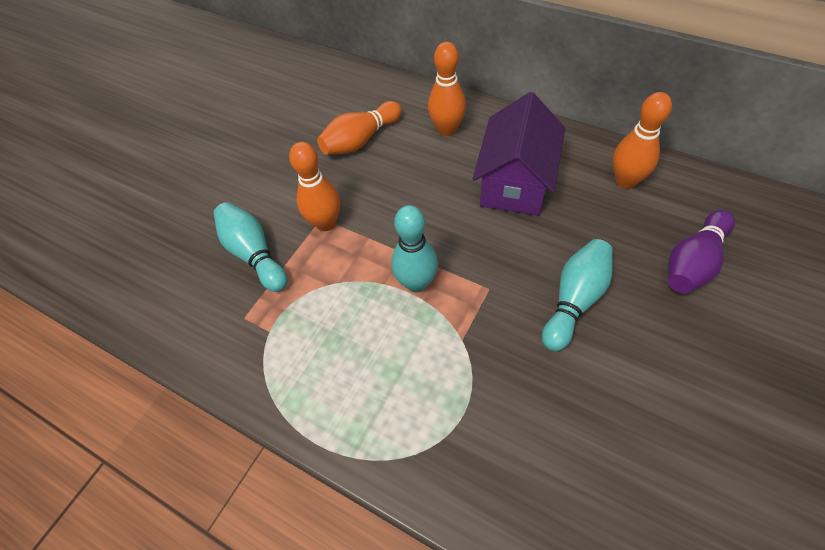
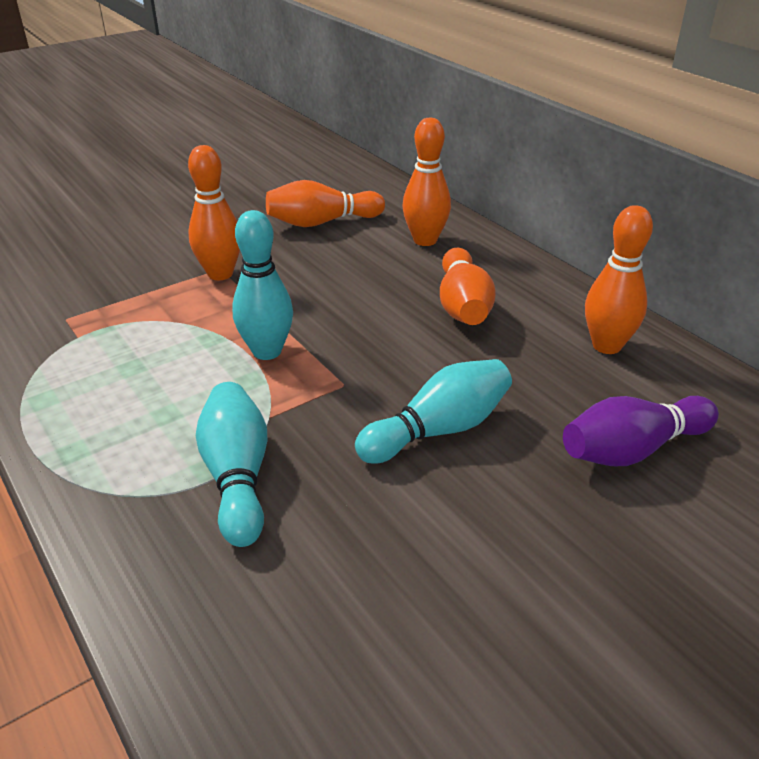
camera: 20 degrees right, 20 degrees down
(254, 254) = (126, 274): turquoise bowling pin -> turquoise bowling pin (237, 476)
(515, 183) = (463, 305): purple house -> orange bowling pin

